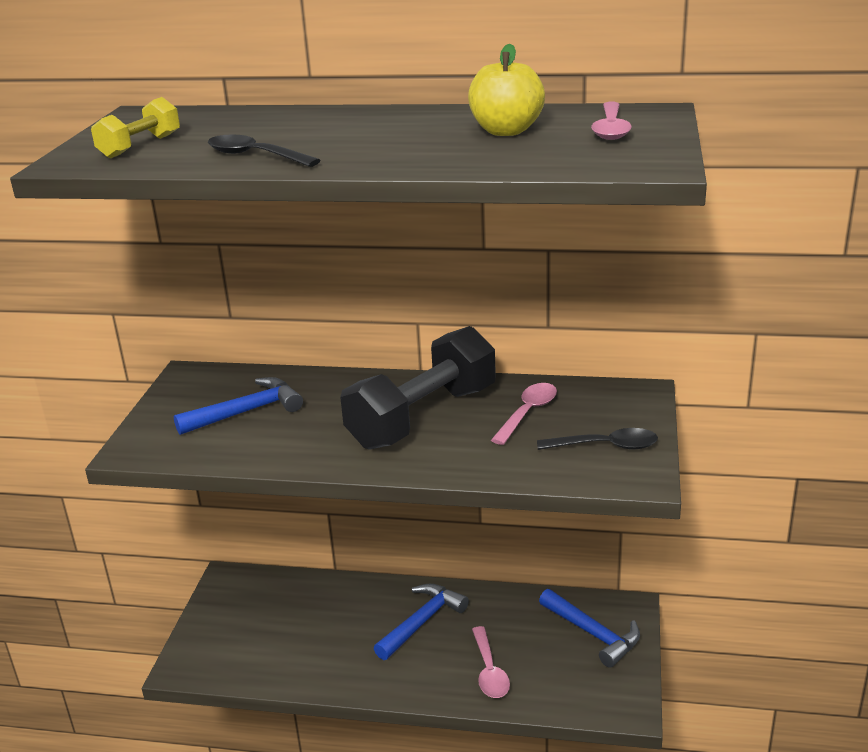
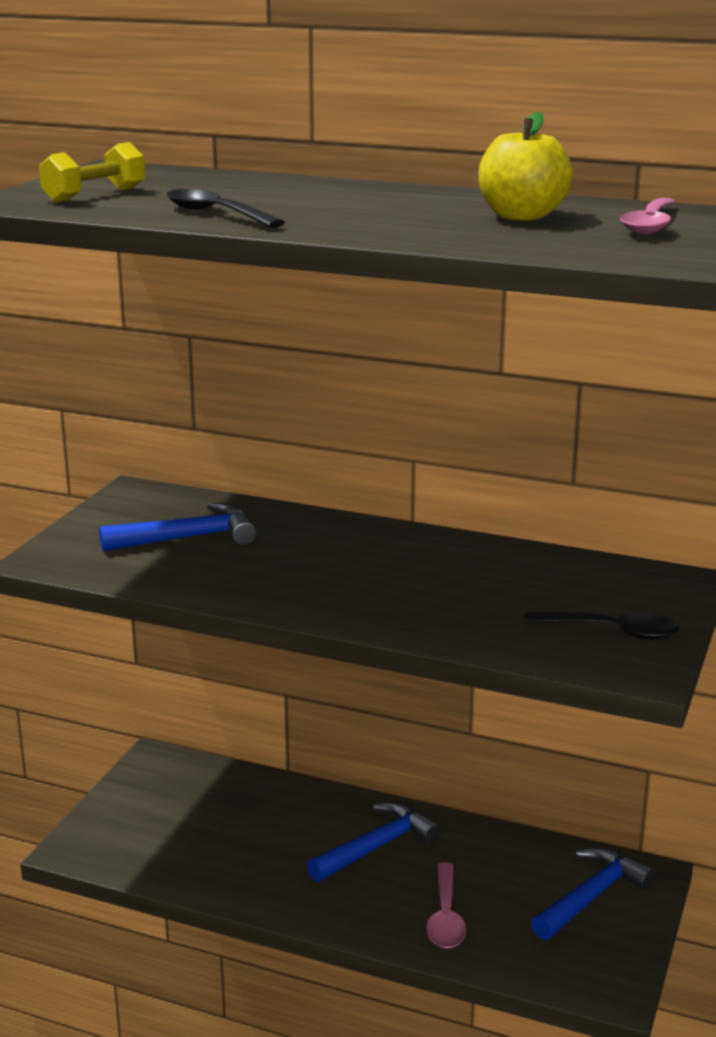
camera: 10 degrees right, 5 degrees down
(423, 417) = (395, 571): black dumbbell -> none
(528, 413) = (527, 583): pink spoon -> none
(593, 634) = (591, 896): blue hammer -> blue hammer turned 105 degrees counterclockwise

